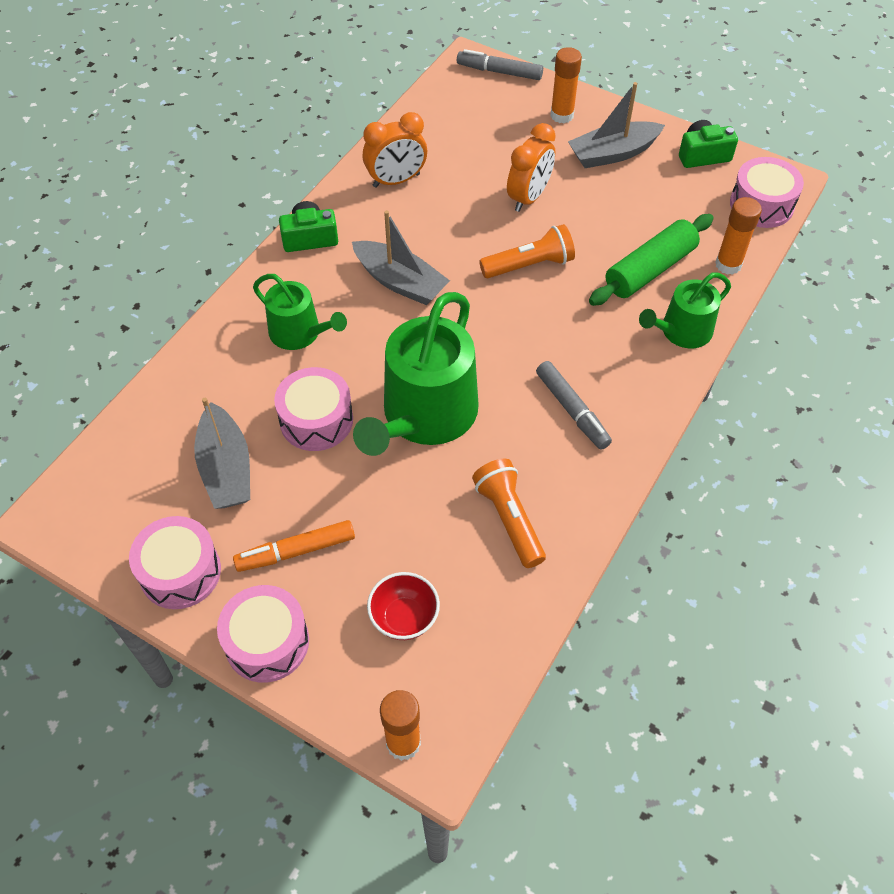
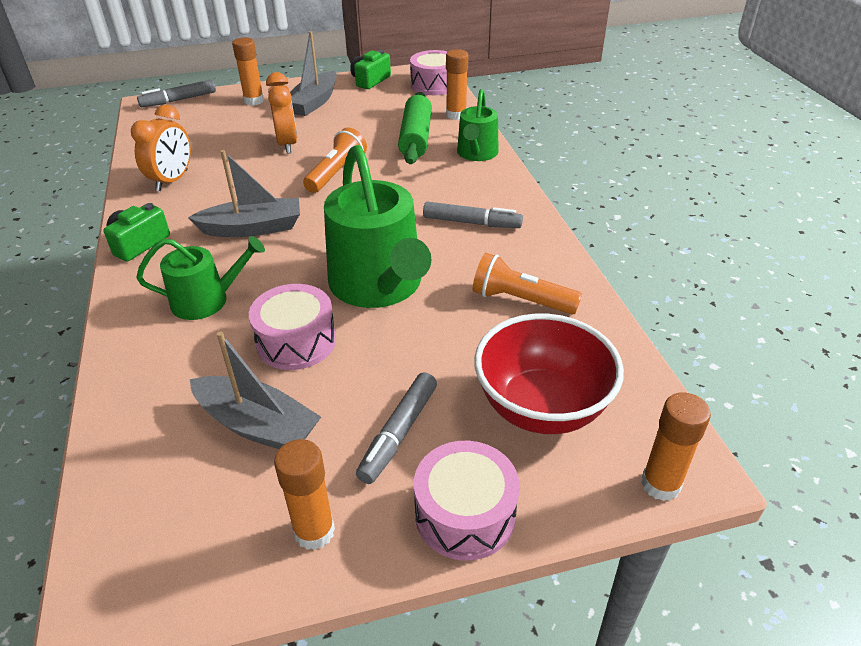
camera: 45 degrees left, 15 degrees down
(180, 572) = (314, 531): pink drum -> orange glue stick
(296, 551) = (398, 433): orange marker -> grey marker
(404, 618) = (541, 408): red bowl -> red bowl, size x1.85

